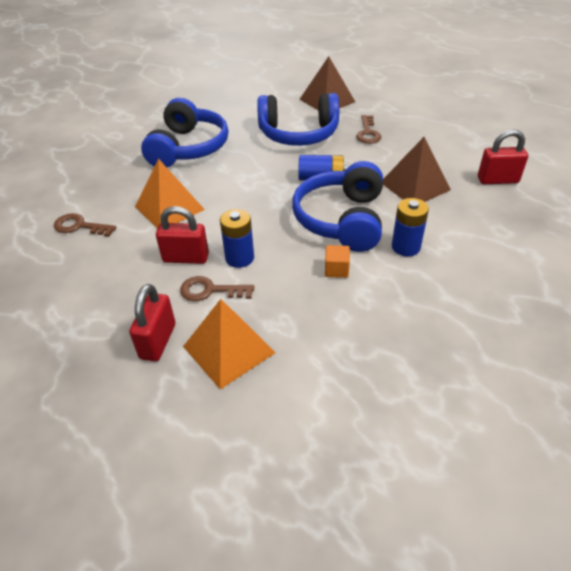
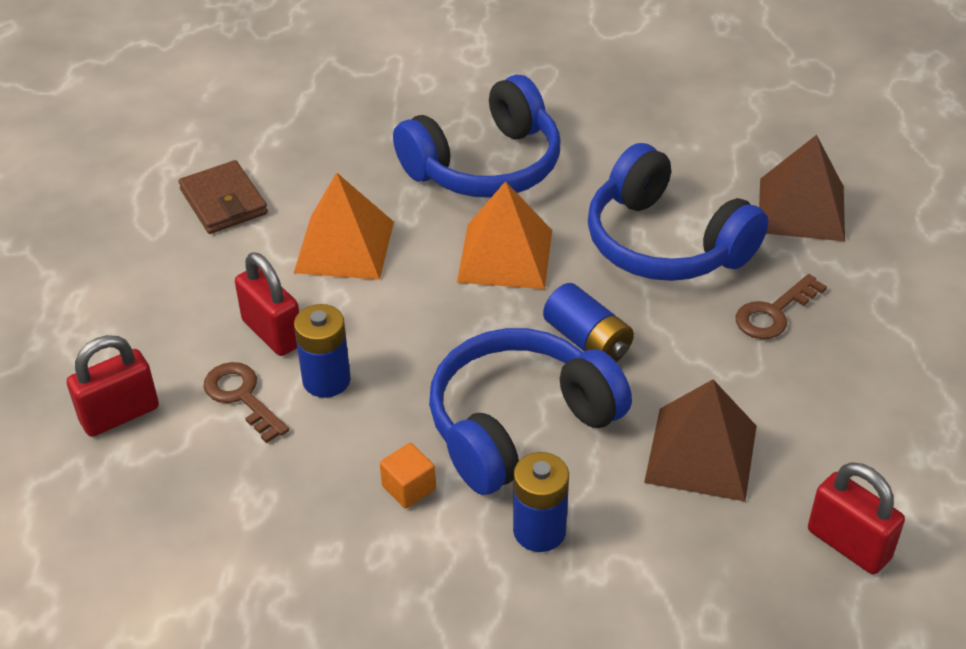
camera: 45 degrees right, 0 degrees up
(79, 226) = (223, 202): brown key -> brown wallet
(228, 349) = (167, 483): orange pyramid -> orange pyramid (505, 255)

